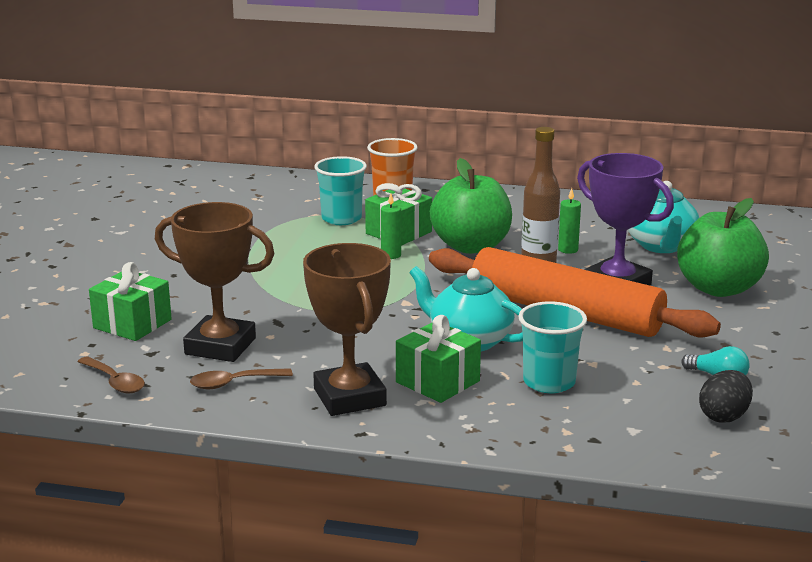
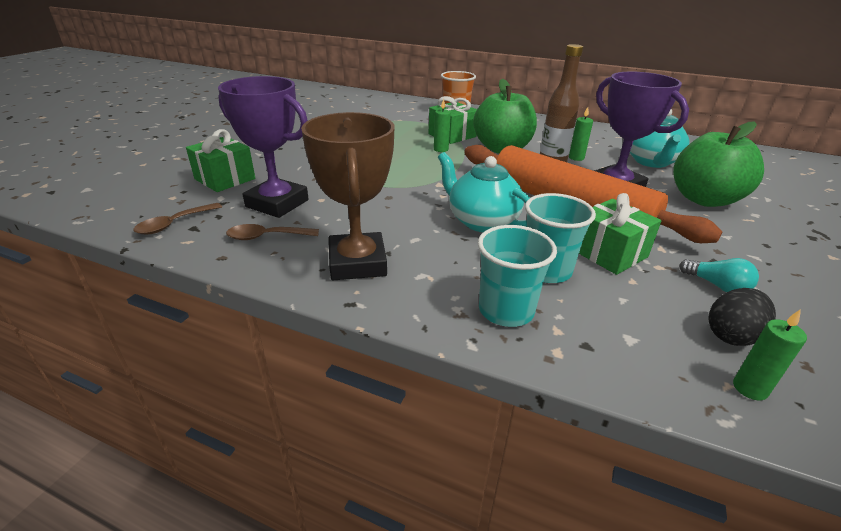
camera: 10 degrees right, 10 degrees up
(115, 382) = (174, 224): brown spoon -> brown spoon turned 75 degrees clockwise
(220, 346) = (277, 203): brown trophy -> purple trophy
(341, 219) = (416, 123): turquoise cup -> turquoise cup (506, 310)
(437, 382) = (442, 257): green gift -> green gift (609, 253)
(732, 452) = (750, 388): none -> green candle

